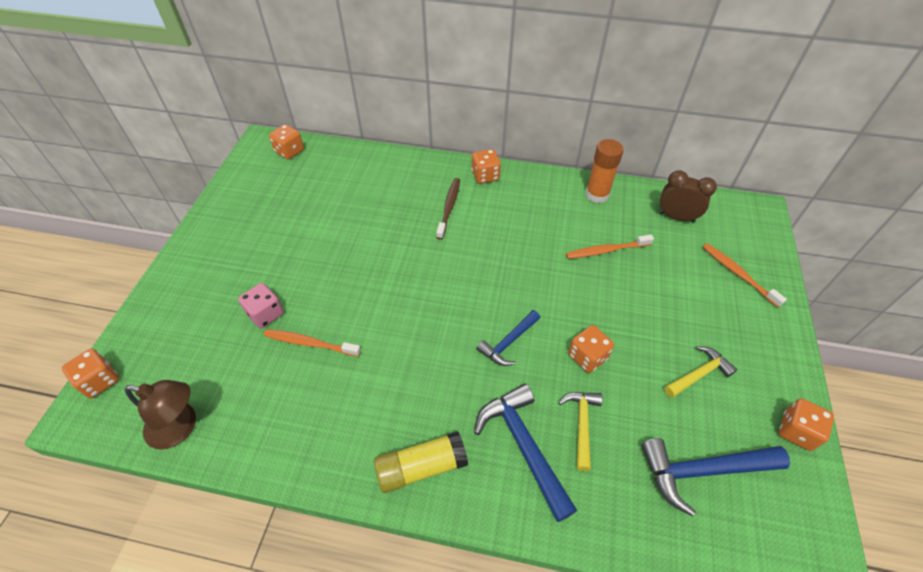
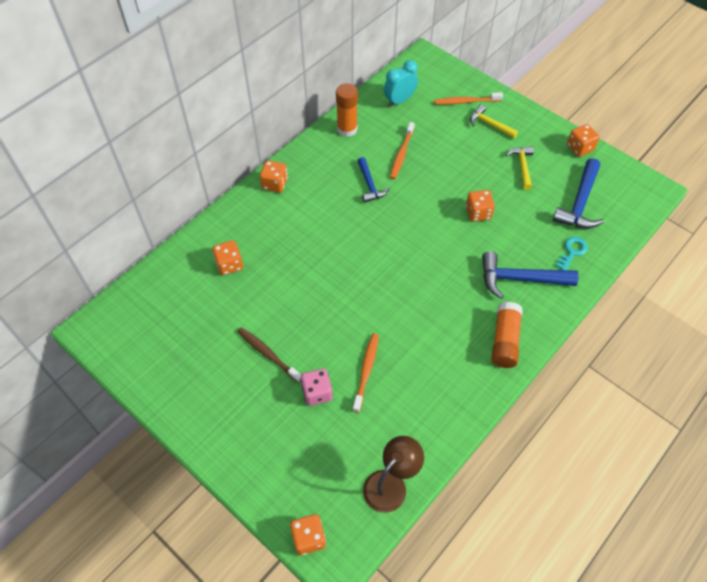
camera: 60 degrees left, 5 degrees up
(289, 151) = (125, 311): orange dice -> orange dice (229, 264)
(310, 343) = (366, 371): orange toothbrush -> orange toothbrush turned 150 degrees clockwise
(421, 467) = (505, 340): yellow glue stick -> orange glue stick
(449, 207) = (291, 223): brown toothbrush -> brown toothbrush (268, 354)
(508, 342) = (441, 249): blue hammer -> blue hammer (370, 185)
(581, 425) = (522, 242): yellow hammer -> yellow hammer (490, 124)
(613, 494) = (572, 252): none -> turquoise key
(676, 217) = (399, 100): brown clock -> turquoise clock

